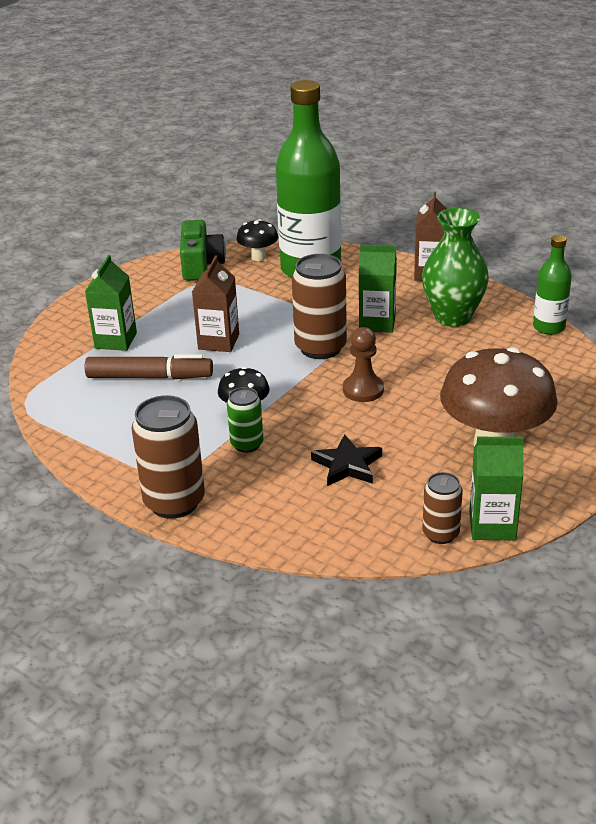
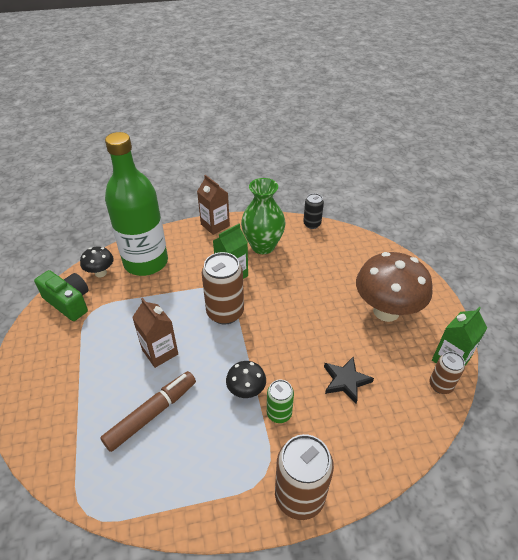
camera: 50 degrees left, 10 degrees up
(116, 340) = (87, 403): green carton -> none
(363, 390) = (285, 324): brown pawn -> none
(548, 327) = (312, 224): green bottle -> black can

